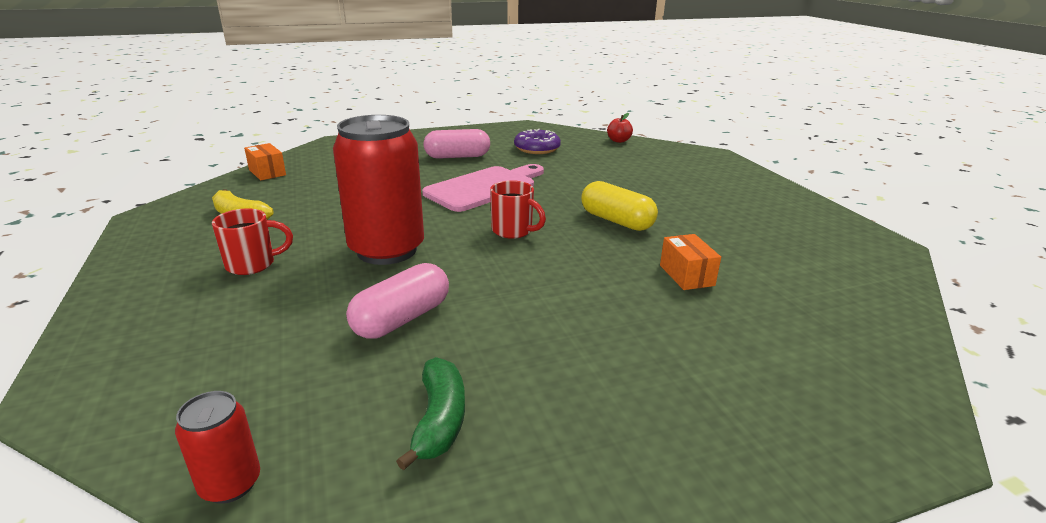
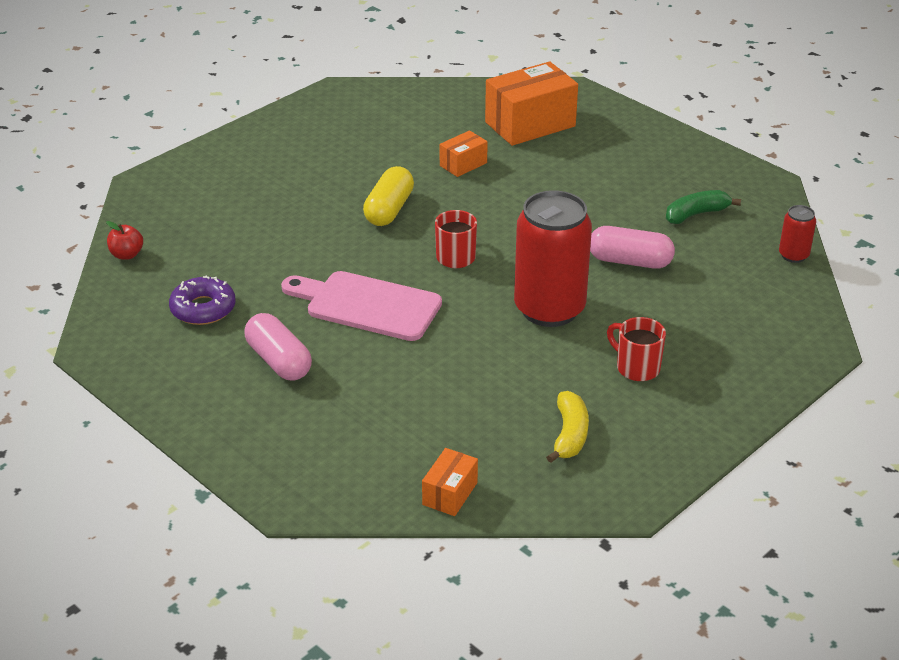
camera: 115 degrees left, 10 degrees up
(783, 352) = (530, 124): none -> orange box

